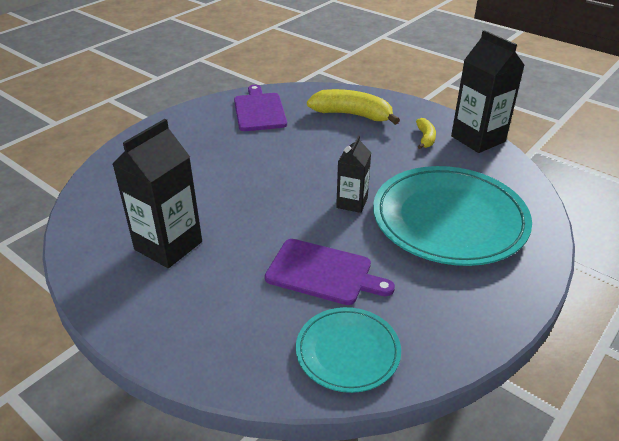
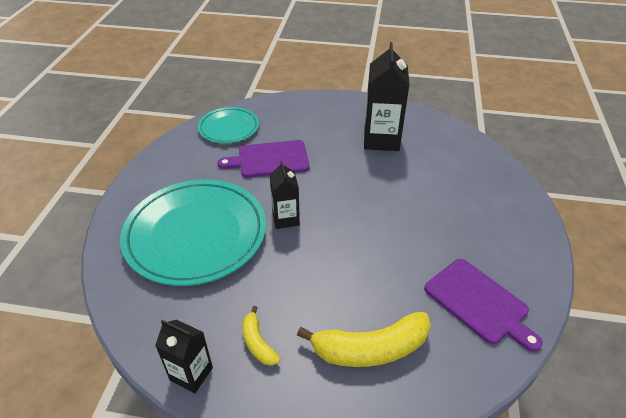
camera: 150 degrees right, 5 degrees up
(478, 139) = (191, 374): black carton -> black carton, size x0.58

